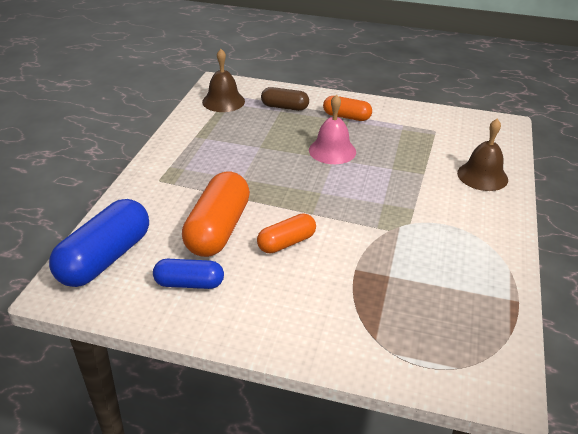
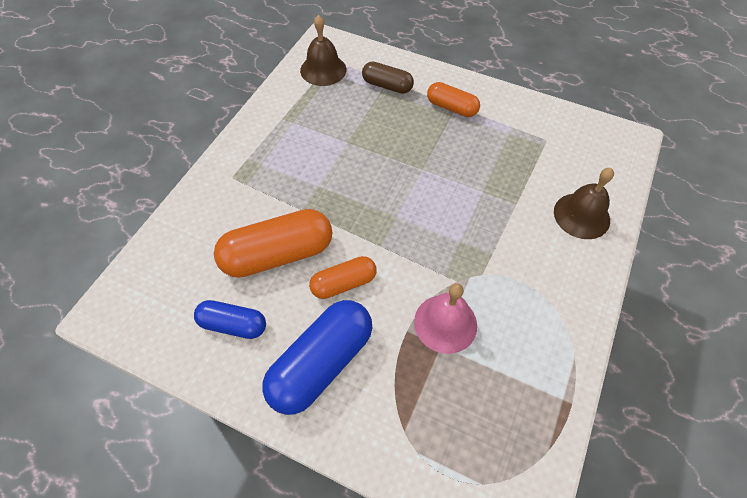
camera: 10 degrees right, 20 degrees up
(105, 258) = (157, 278): blue capsule -> blue capsule (321, 363)
(218, 229) = (277, 255): orange capsule -> orange capsule turned 45 degrees clockwise
(332, 151) = (423, 157): pink bell -> pink bell (445, 323)

